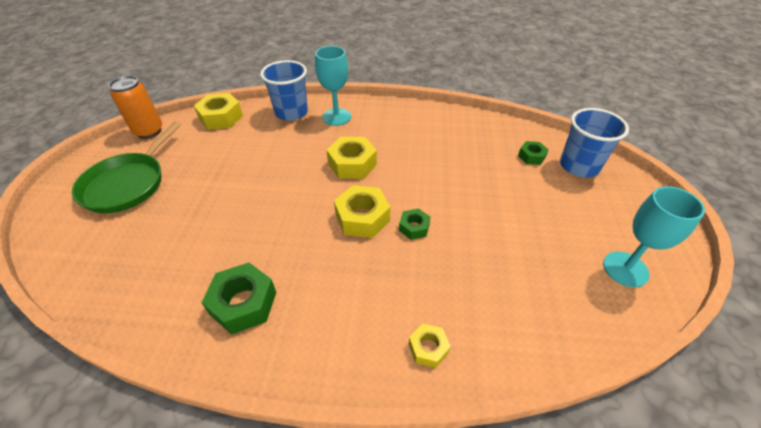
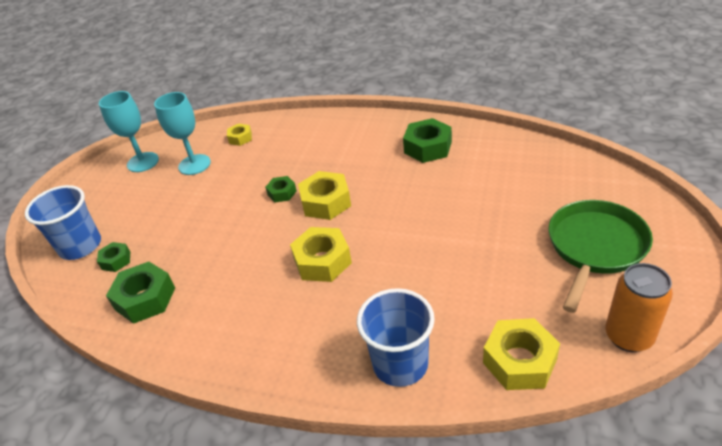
camera: 165 degrees left, 5 degrees down
(336, 117) = (328, 347): turquoise goblet -> turquoise goblet (194, 165)
(428, 348) = (304, 127): yellow nut -> yellow nut (240, 138)
(480, 133) = (145, 299): none -> green nut

